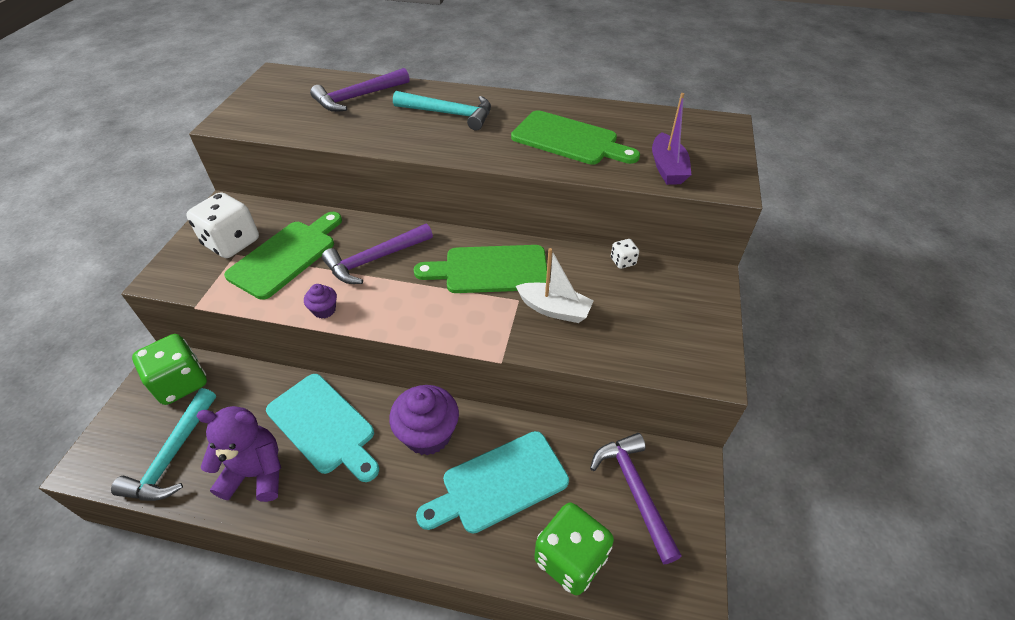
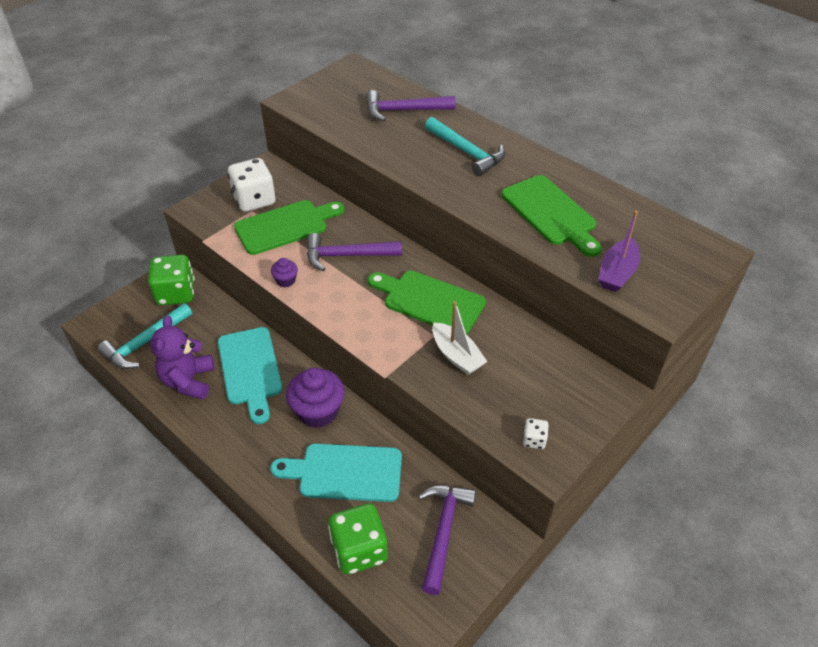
camera: 30 degrees right, 0 degrees up
(256, 473) = (188, 381): purple teddy bear -> purple teddy bear turned 120 degrees counterclockwise
(623, 261) = (547, 341): white dice -> white dice (533, 440)

